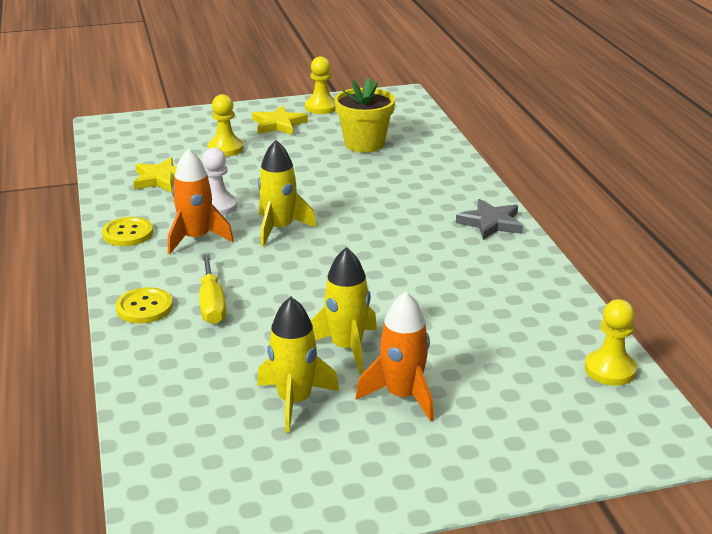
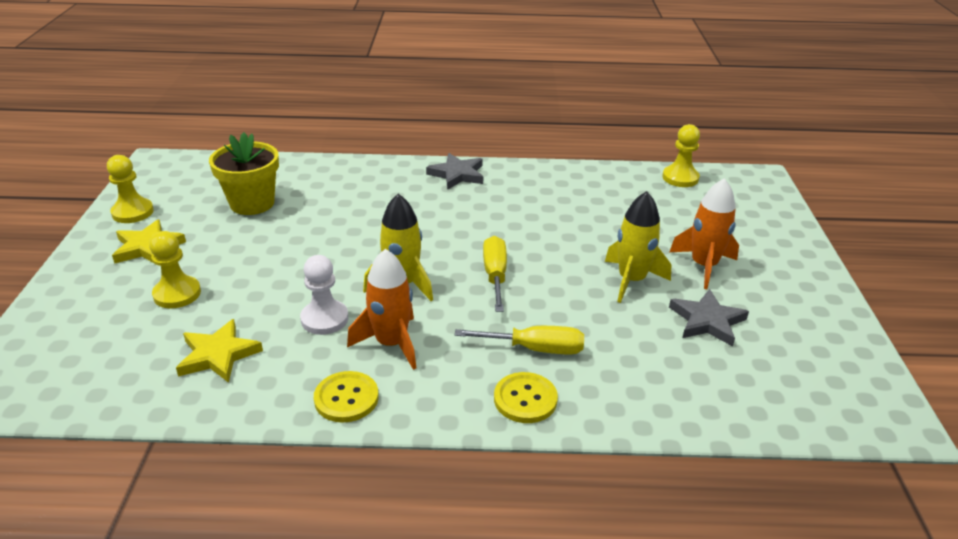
camera: 75 degrees left, 5 degrees up
(294, 401) = (707, 321): yellow rocket -> grey star
(315, 270) = (495, 275): none -> yellow screwdriver

